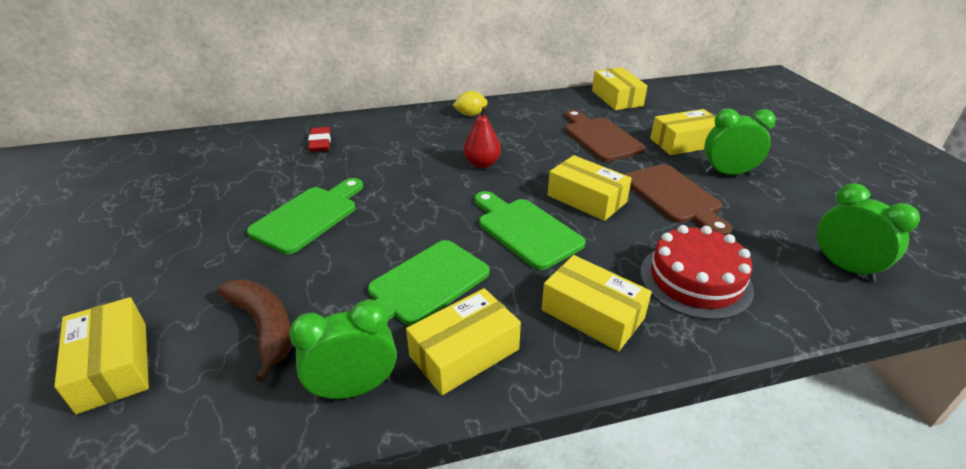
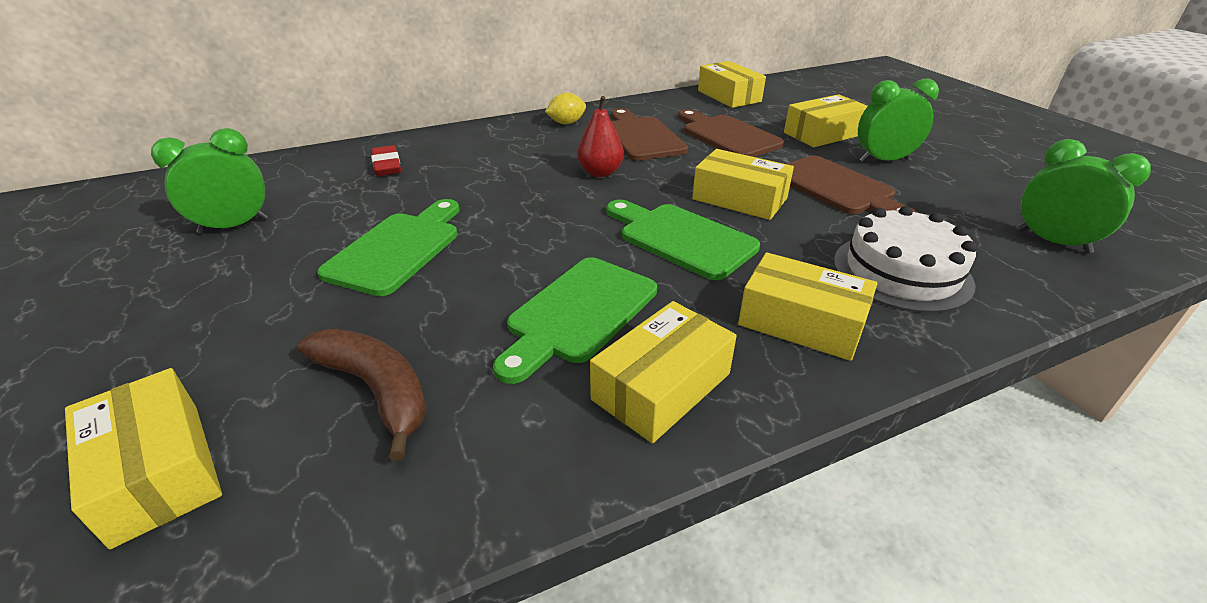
camera: 10 degrees left, 0 degrees up
(354, 388) = (530, 451): green clock -> green clock (234, 226)
(527, 133) = (641, 137): none -> brown cutting board
(695, 280) = (901, 272): red cake -> white cake

